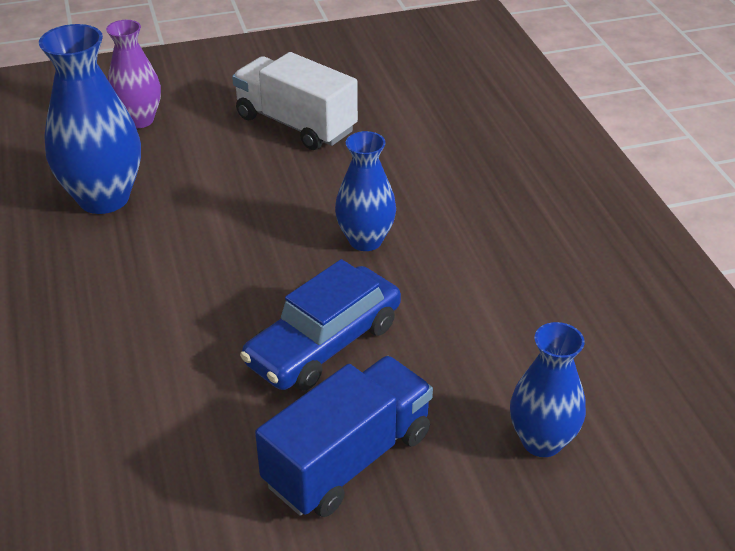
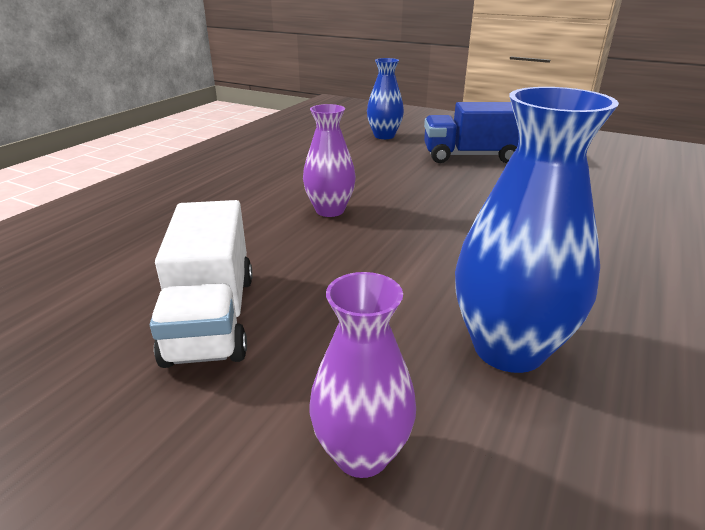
camera: 135 degrees left, 10 degrees down
(324, 343) = (430, 185): blue car -> none
(365, 240) = (330, 210): blue vase -> purple vase

